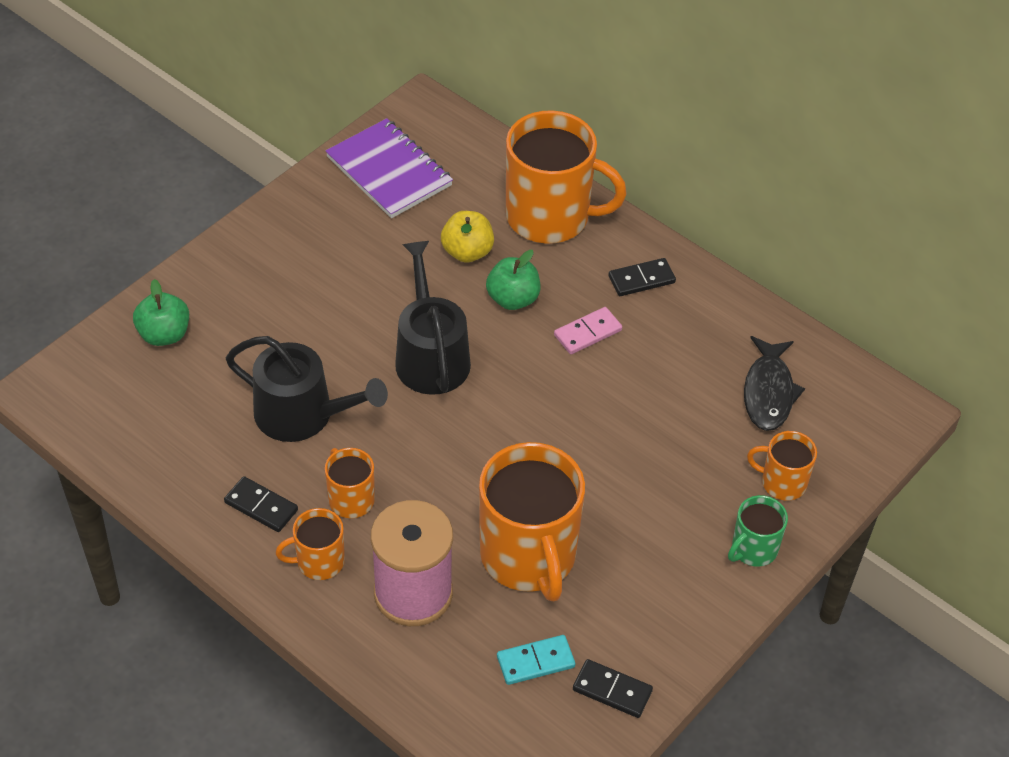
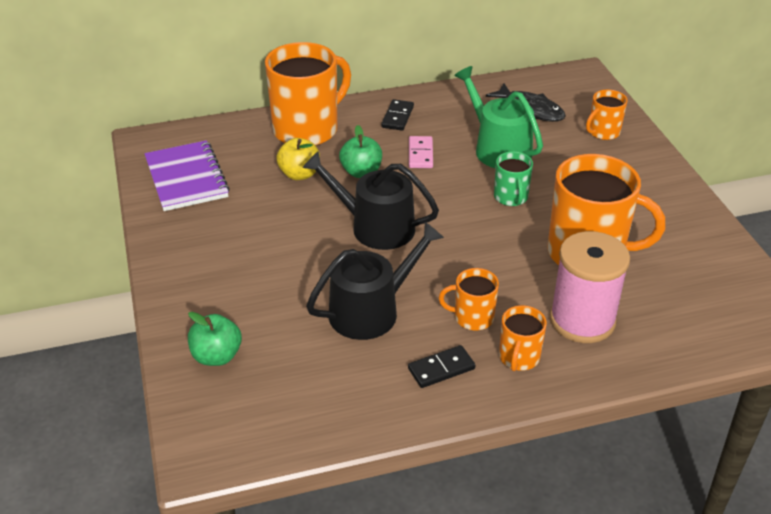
camera: 55 degrees left, 10 degrees down
(389, 171) = (186, 178): purple notebook -> purple notebook turned 75 degrees clockwise
(535, 662) = (679, 286): turquoise domino -> none
(612, 690) = (722, 262): black domino -> none
(659, 396) = (498, 148): none -> green watering can
(753, 549) = (646, 162): green mug -> green mug (511, 197)

